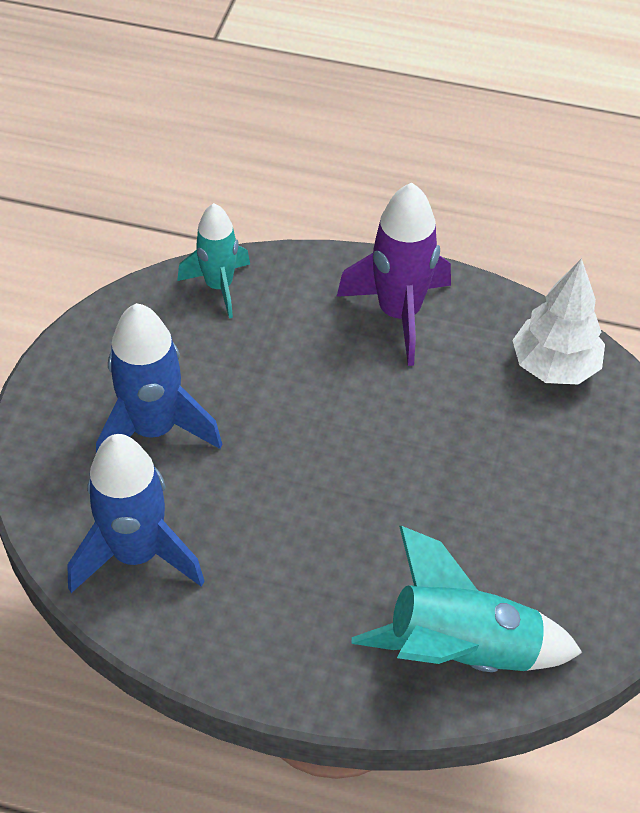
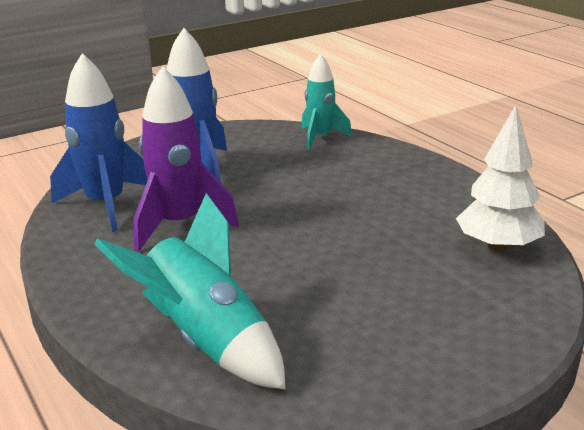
camera: 45 degrees right, 25 degrees down
(399, 314) = (415, 184): purple rocket -> purple rocket (179, 225)

